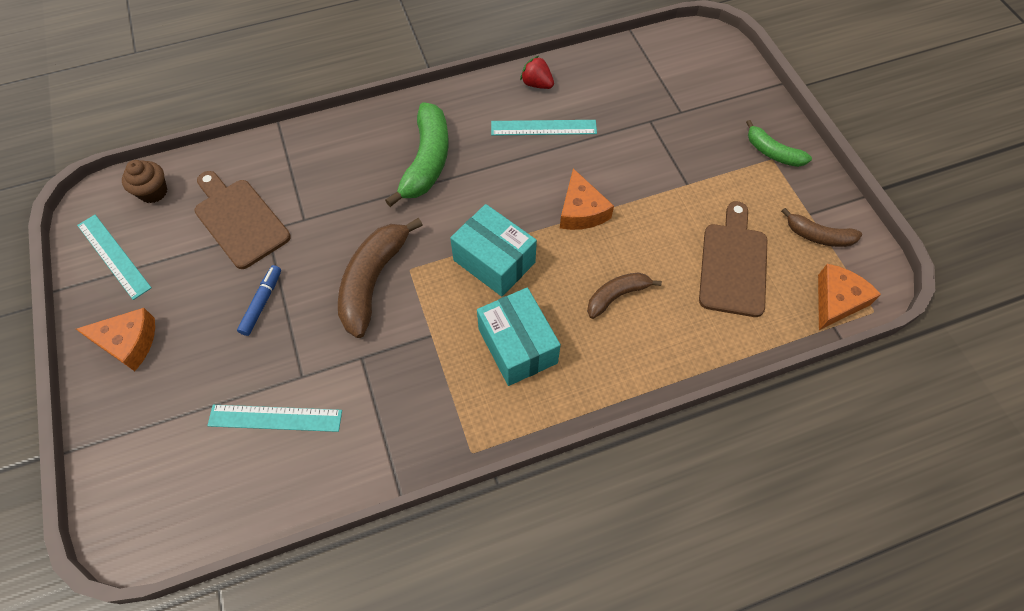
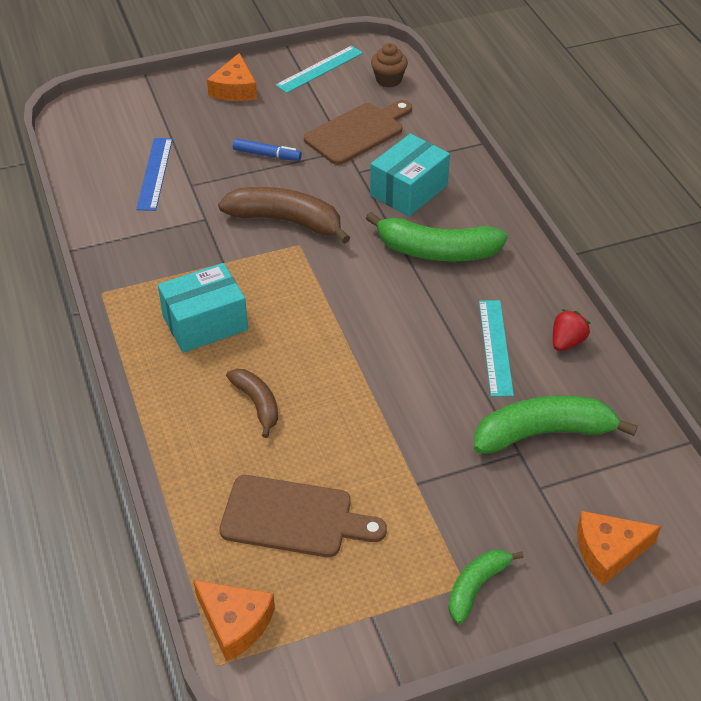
camera: 90 degrees right, 15 degrees down
(275, 418) = (154, 173): turquoise ruler -> blue ruler
(494, 261) = (306, 305): turquoise box -> turquoise box (408, 190)
(581, 211) = (372, 378): orange cheese -> orange cheese (608, 551)
(630, 106) = (543, 433): none -> green banana
(818, 236) = (334, 620): brown banana -> none

